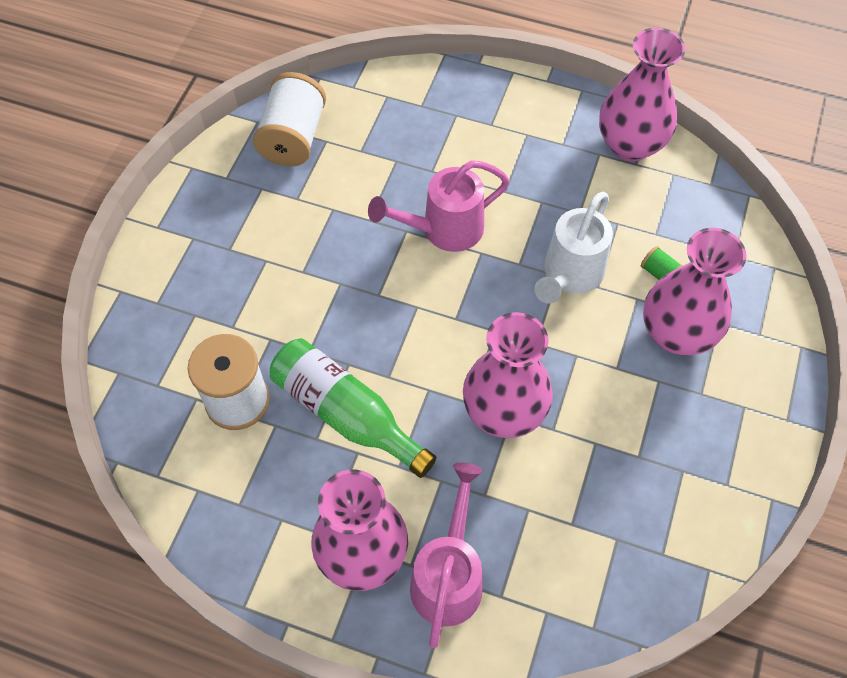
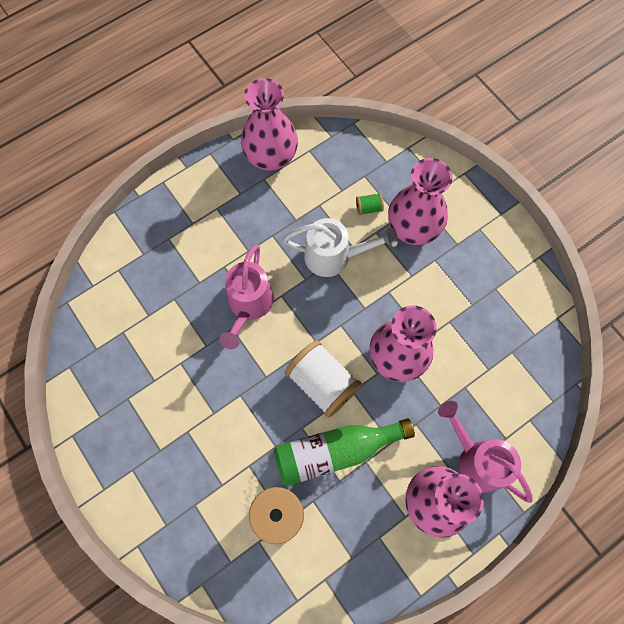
camera: 55 degrees left, 10 degrees up
(293, 137) = (102, 351): white spool -> white spool (322, 383)
(570, 275) = (334, 256): white watering can -> white watering can turned 60 degrees counterclockwise

